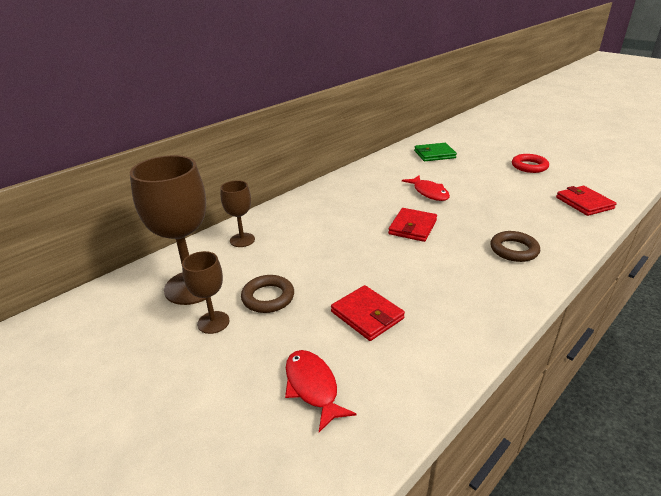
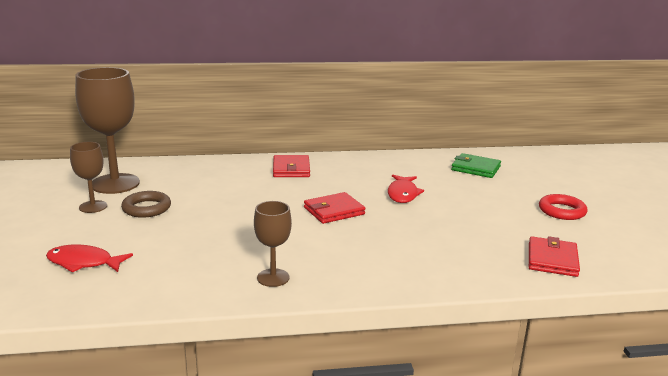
camera: 35 degrees right, 10 degrees down
(242, 240) = (193, 170): brown goblet -> brown goblet (273, 278)
(312, 387) = (83, 263): red fish -> red fish turned 90 degrees counterclockwise
(367, 315) = (187, 245): red wallet -> red wallet (291, 169)
(514, 250) = (389, 260): brown ring -> none

